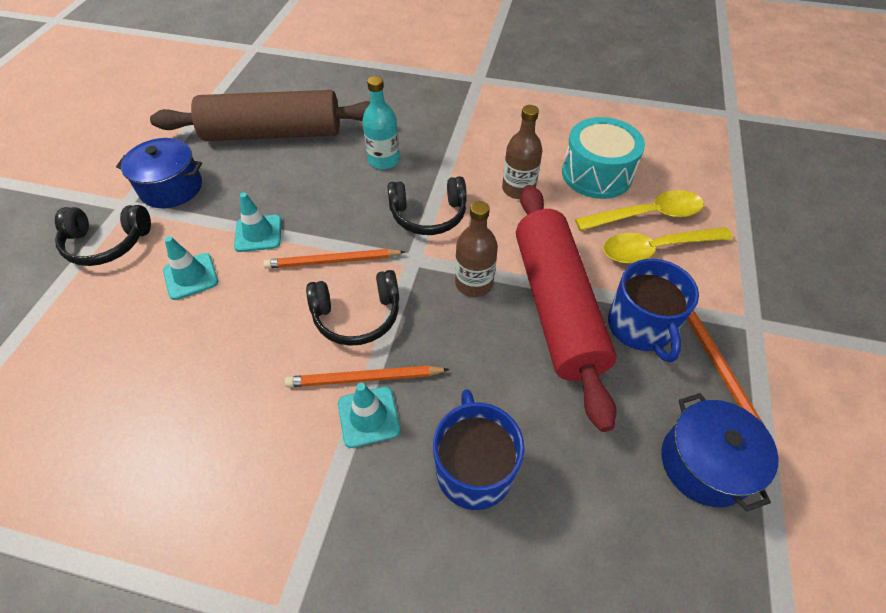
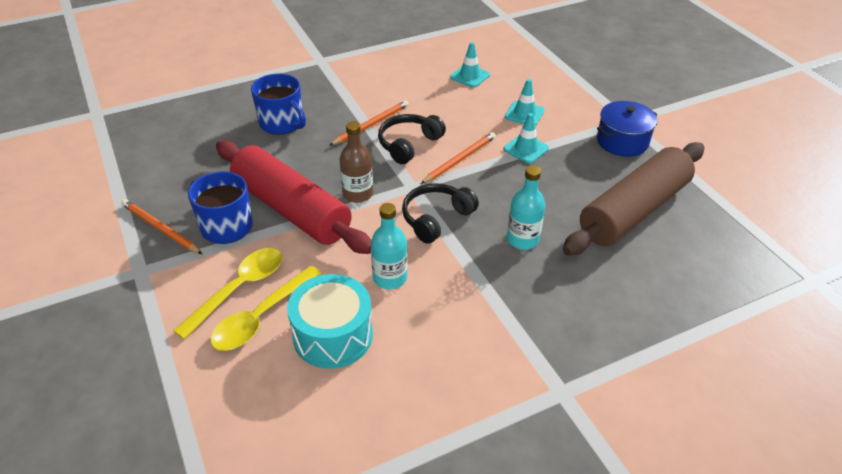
camera: 140 degrees right, 10 degrees down
(107, 243) = (595, 102): black headphones -> none
(368, 417) = (352, 115): turquoise traffic cone -> turquoise traffic cone (470, 76)
(518, 189) = (390, 278): brown bottle -> turquoise bottle
(704, 464) = (158, 179): blue pot -> none

